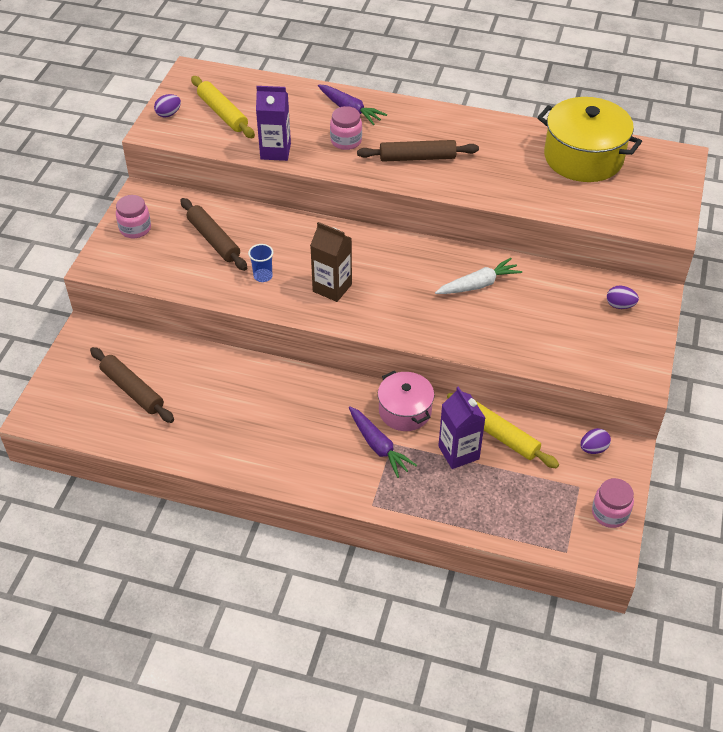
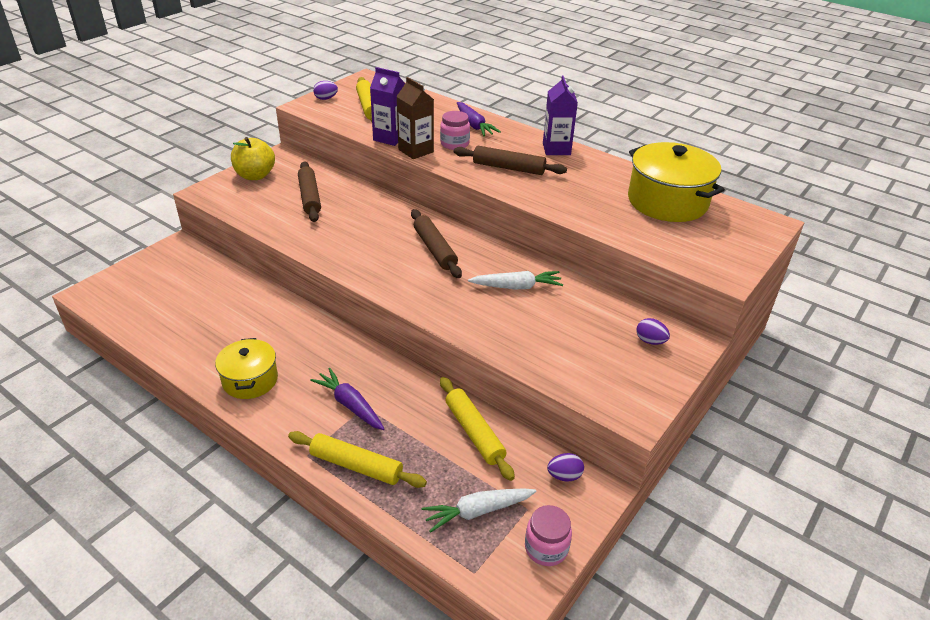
camera: 20 degrees right, 10 degrees down
(132, 390) = (177, 296): brown rolling pin -> brown rolling pin (435, 249)
(135, 229) = (255, 175): pink jar -> yellow apple
(263, 276) = (328, 231): blue cup -> none
(271, 453) = (250, 380): none -> yellow pot
(332, 288) = (381, 255): brown carton -> brown carton (416, 151)
(378, 446) = (350, 405): purple carrot -> purple carrot turned 150 degrees clockwise
(405, 411) = (396, 382): pink pot -> none
(420, 499) = (356, 466): none -> yellow rolling pin
(458, 452) = (422, 435): purple carton -> purple carton (556, 149)
(541, 503) = (477, 511): none -> white carrot

